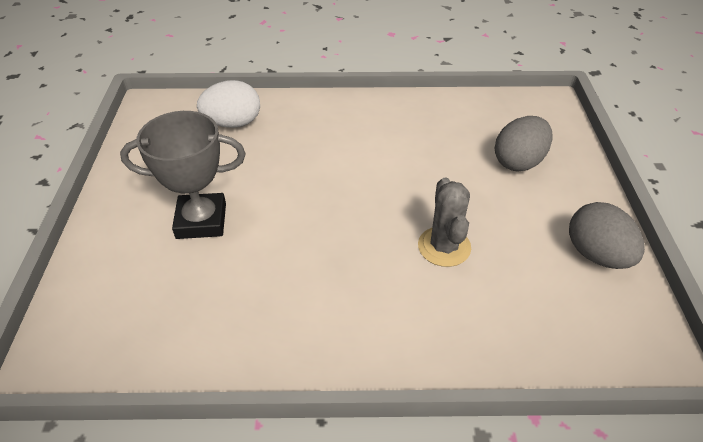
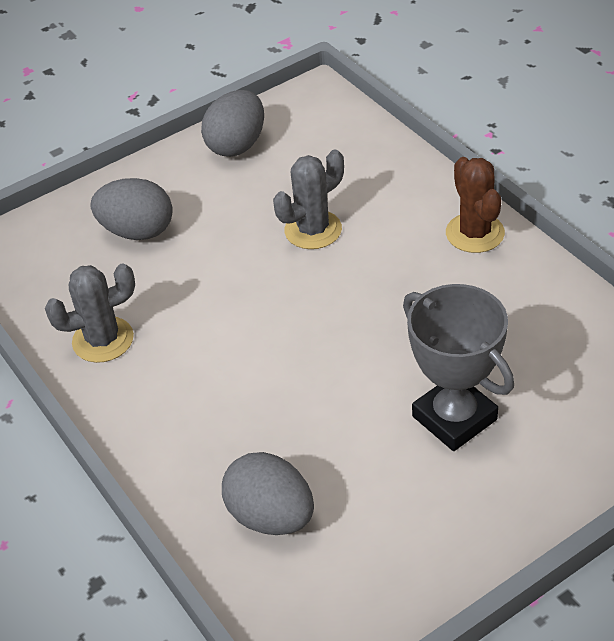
camera: 120 degrees left, 0 degrees up
(233, 123) = (271, 516): white egg -> grey egg
(349, 345) = (475, 233): none -> brown cactus
(423, 115) = (103, 340): none -> grey cactus

